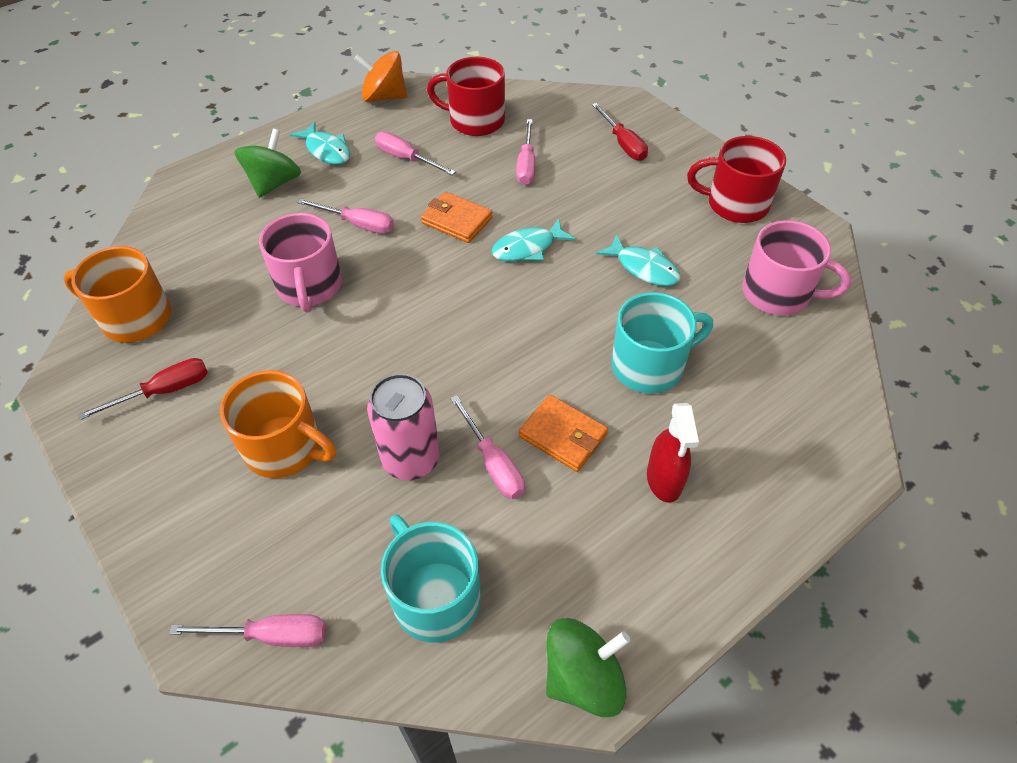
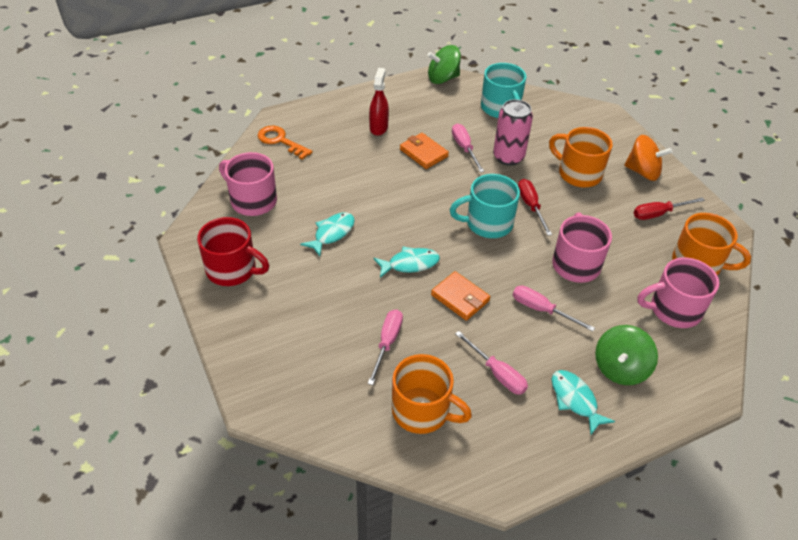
camera: 170 degrees left, 5 degrees down
(192, 252) = (673, 310): none -> pink mug
(271, 635) = (574, 109): pink screwdriver -> none
(384, 97) = (516, 471): orange spinning top -> orange spinning top (642, 172)
(475, 121) = (422, 411): red mug -> orange mug
(623, 144) = (289, 350): red screwdriver -> red screwdriver (531, 206)
(643, 268) = (332, 233): turquoise fish -> turquoise fish turned 75 degrees clockwise
(650, 365) = (359, 176): turquoise mug -> turquoise mug (487, 223)
(814, 409) = (280, 141): none -> orange key

